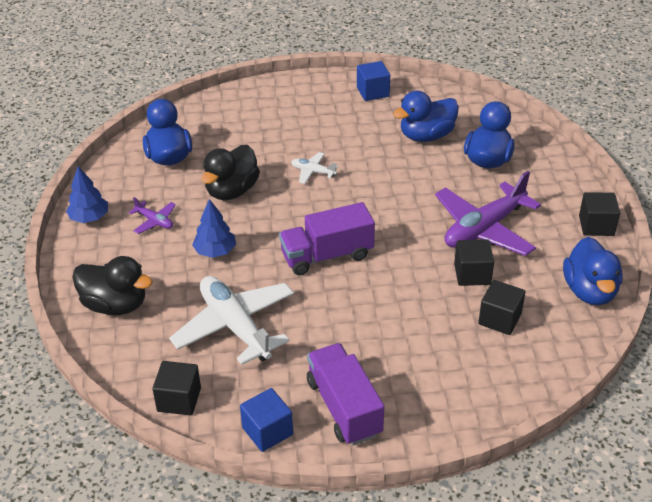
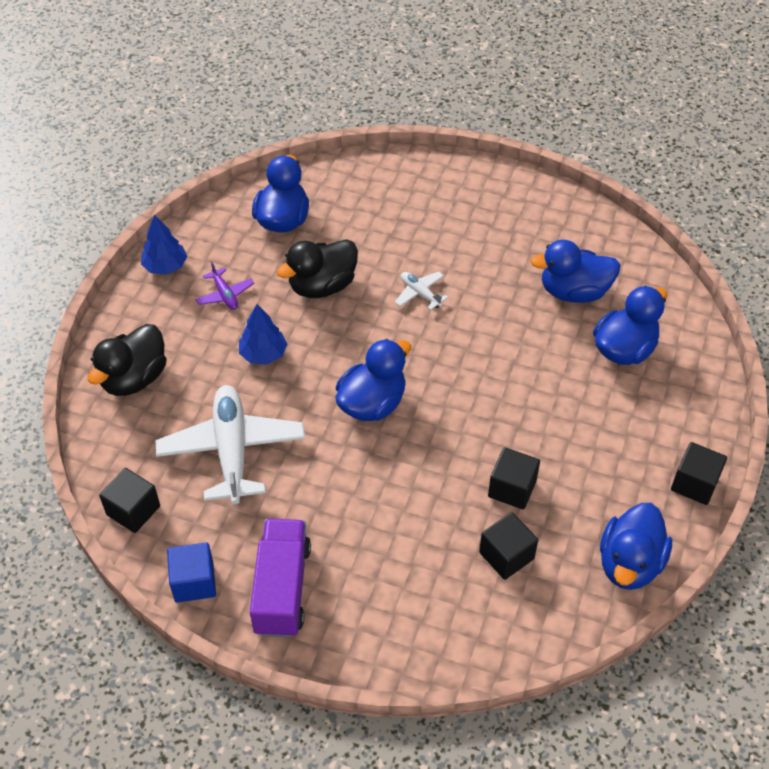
camera: 25 degrees right, 10 degrees up
(115, 305) = (134, 378): black duck -> black duck turned 75 degrees clockwise
(327, 255) = (372, 403): purple truck -> blue duck
(373, 92) = (549, 211): blue cube -> none
(484, 229) = (562, 437): purple plane -> none

